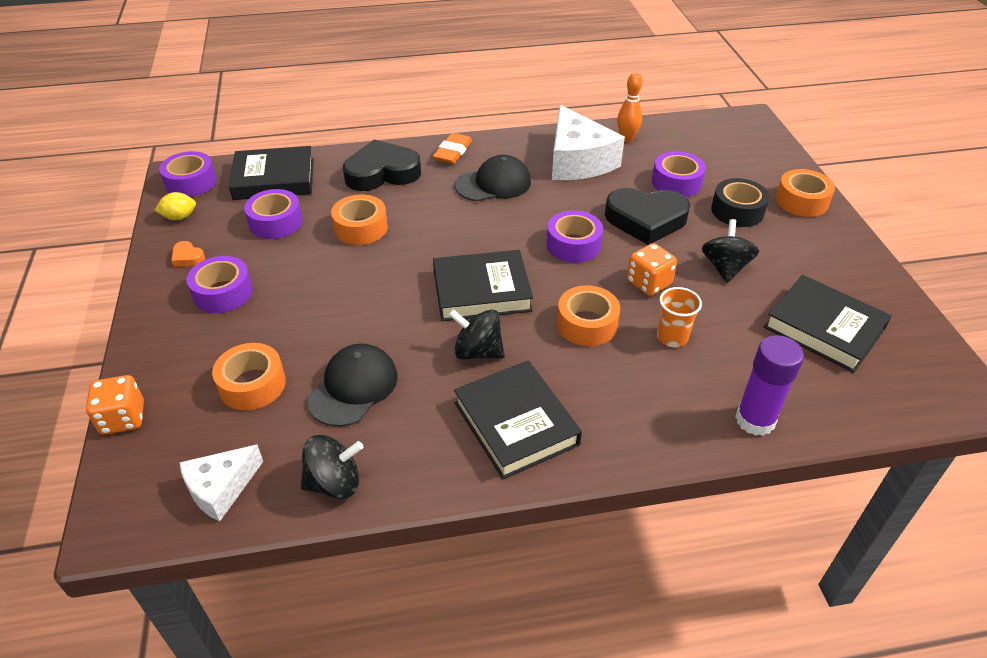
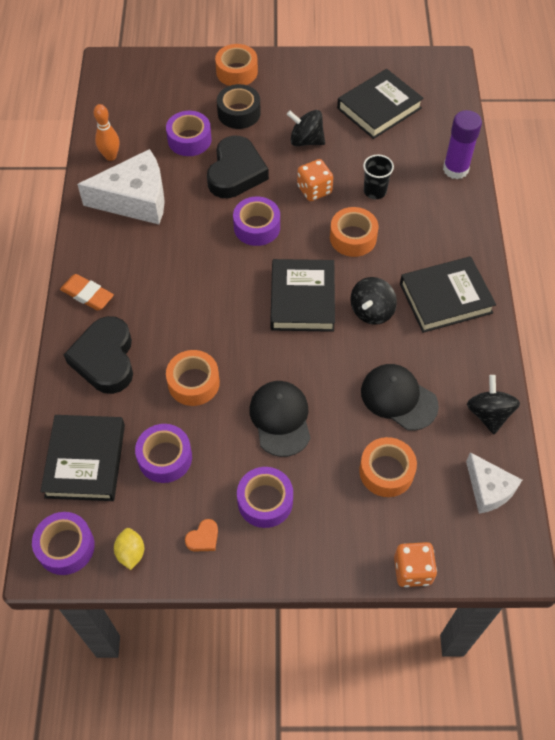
camera: 80 degrees left, 15 degrees up
(493, 184) = (152, 269): black cap -> black cap (280, 419)
(672, 337) = (375, 191): orange cup -> black cup

